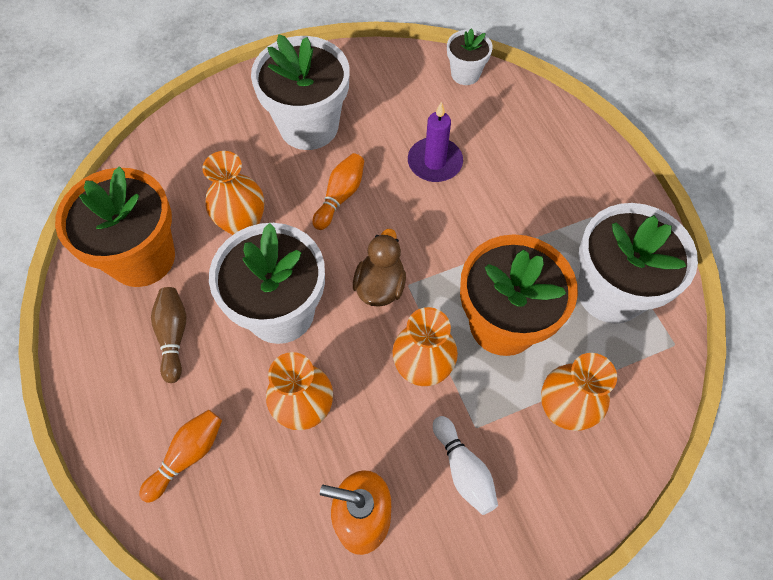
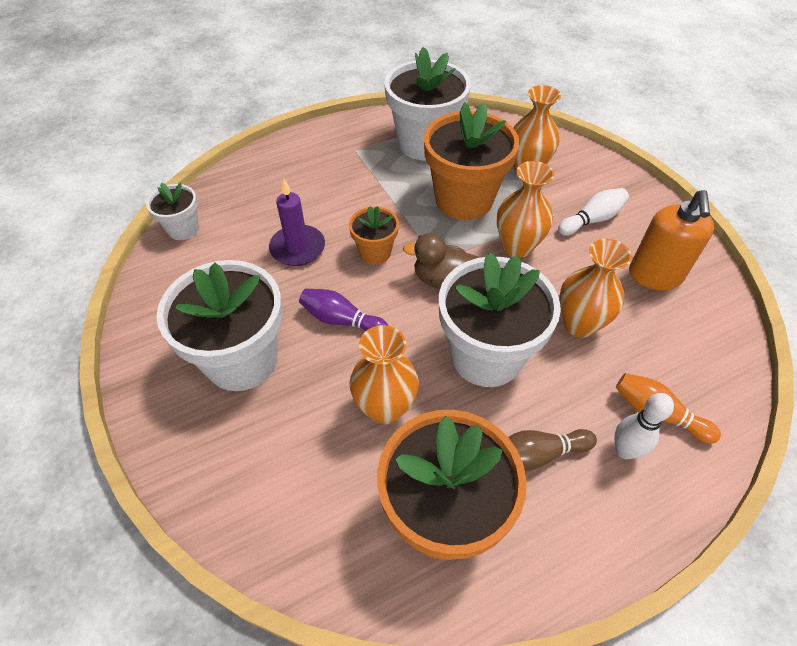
camera: 95 degrees left, 10 degrees down
(159, 412) = (625, 450): none -> white bowling pin
(340, 196) = (341, 320): orange bowling pin -> purple bowling pin
(424, 227) = (375, 252): none -> orange flower pot

